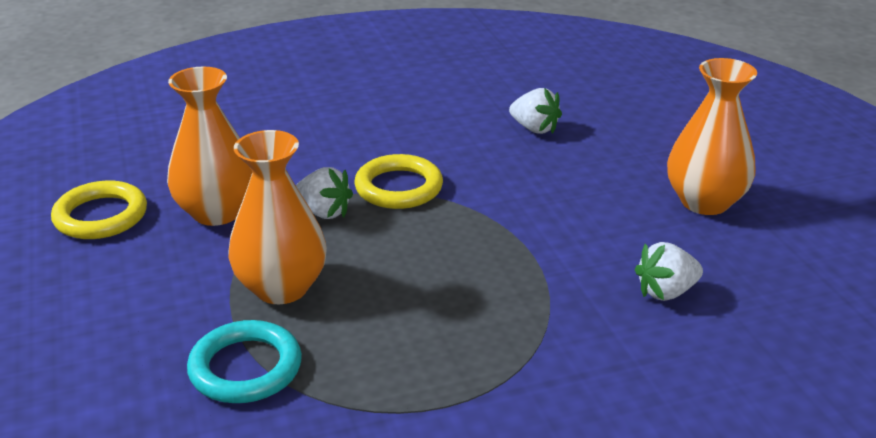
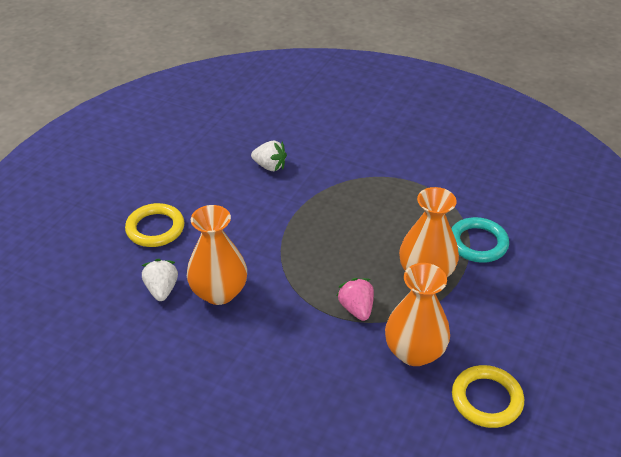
camera: 135 degrees left, 10 degrees up
(324, 212) = (356, 309): white strawberry -> pink strawberry
(398, 187) = (297, 299): yellow ring -> yellow ring (155, 228)
(704, 202) = (176, 188): orange vase -> orange vase (219, 292)

